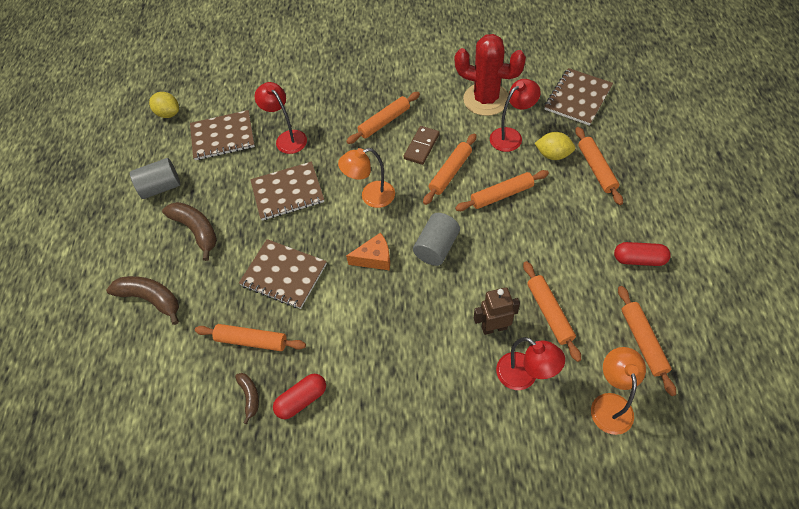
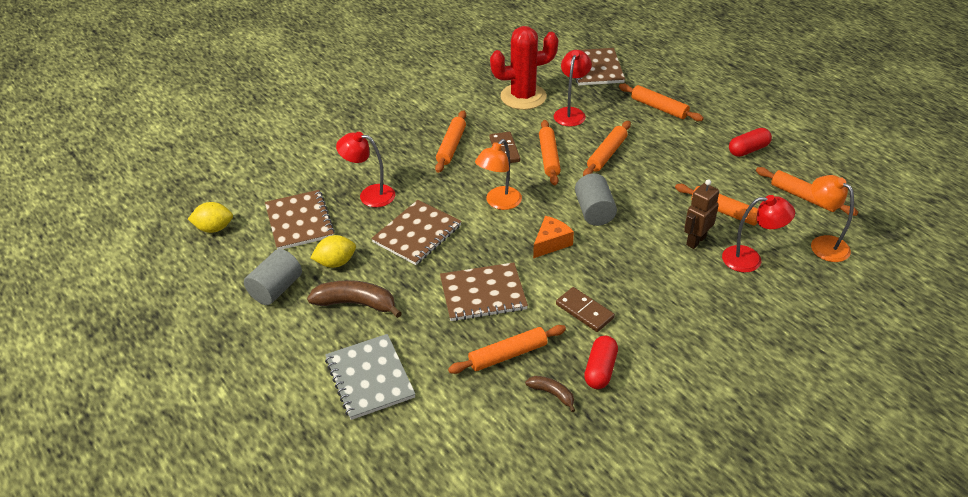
camera: 40 degrees left, 15 degrees down
(151, 299) = (369, 378): brown banana -> grey notebook
(223, 137) = (299, 221): brown notebook -> brown notebook turned 60 degrees counterclockwise
(340, 338) = (584, 311): none -> brown domino
(553, 155) = (617, 112): yellow lemon -> yellow lemon (336, 262)

